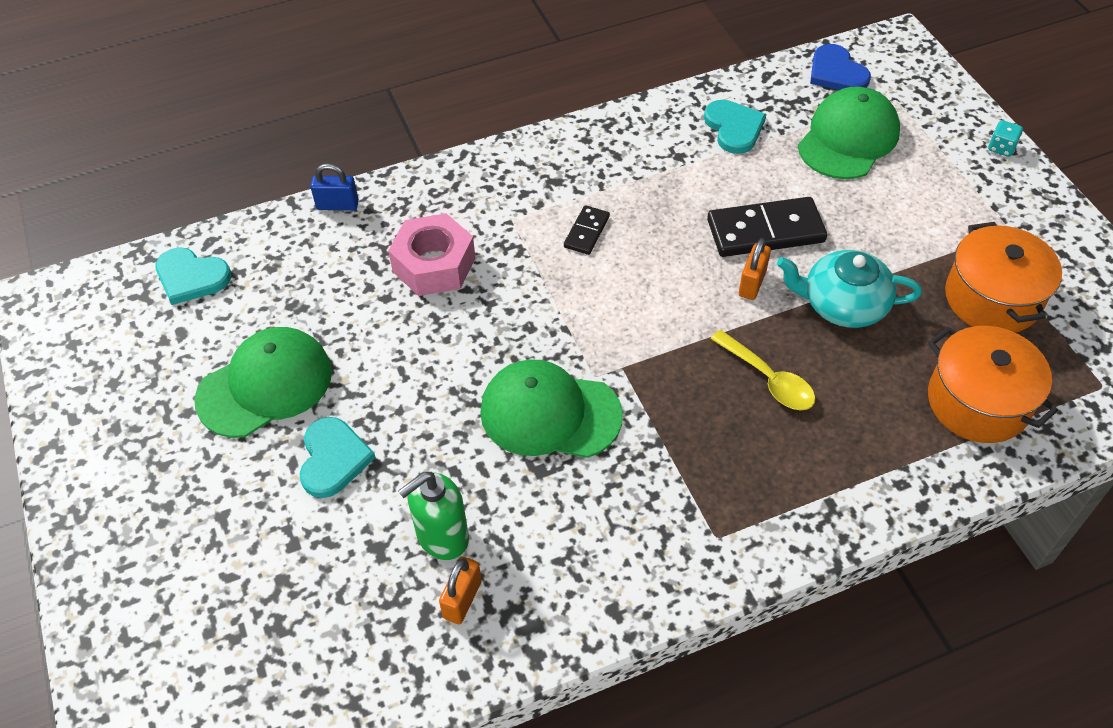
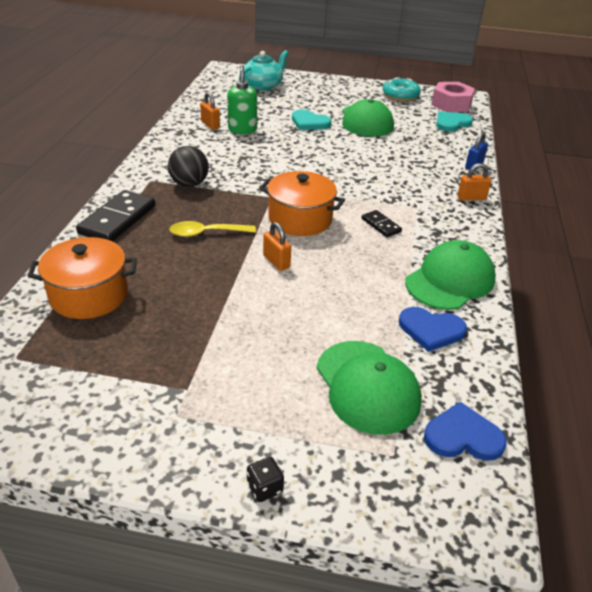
camera: 120 degrees right, 15 degrees down
(102, 390) = (400, 96): none -> turquoise donut
(434, 265) = (401, 175): pink nut -> pink nut (451, 104)
(440, 179) = (471, 198): none -> orange padlock
(550, 413) = (270, 170): green cap -> green cap (450, 280)
(680, 480) = (189, 184): none -> black ball
(734, 128) = (431, 330): turquoise heart -> blue heart
(765, 231) = (313, 289): black domino -> black domino (118, 220)
(843, 304) = (219, 286): turquoise teapot -> turquoise teapot (263, 85)
(992, 298) = (139, 356): orange pot -> orange pot (300, 219)
(1001, 148) = (265, 488): turquoise dice -> black dice

